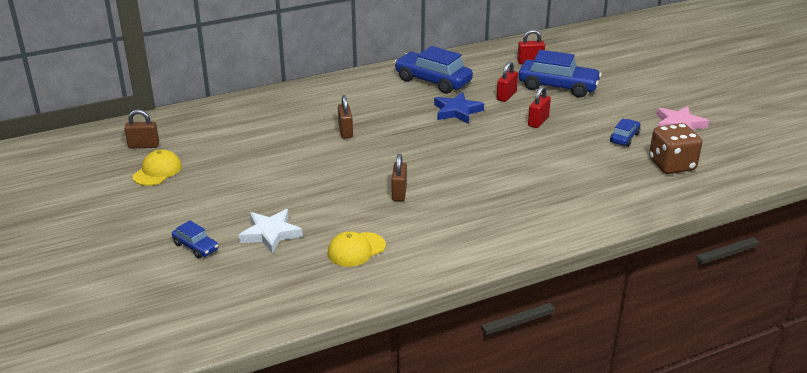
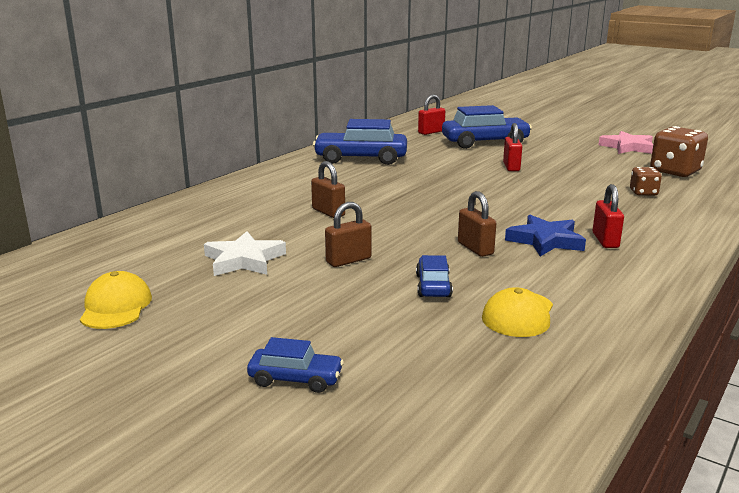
camera: 30 degrees left, 10 degrees down
(144, 145) = (58, 284): brown padlock -> brown padlock (348, 260)
(270, 234) = (384, 330): white star -> white star (244, 260)
(457, 111) = (422, 174): blue star -> blue star (545, 241)
(506, 96) = (450, 156): red padlock -> red padlock (605, 240)
(603, 180) = (643, 193): none -> brown dice
(624, 138) = (603, 163): blue car -> blue car (433, 286)

